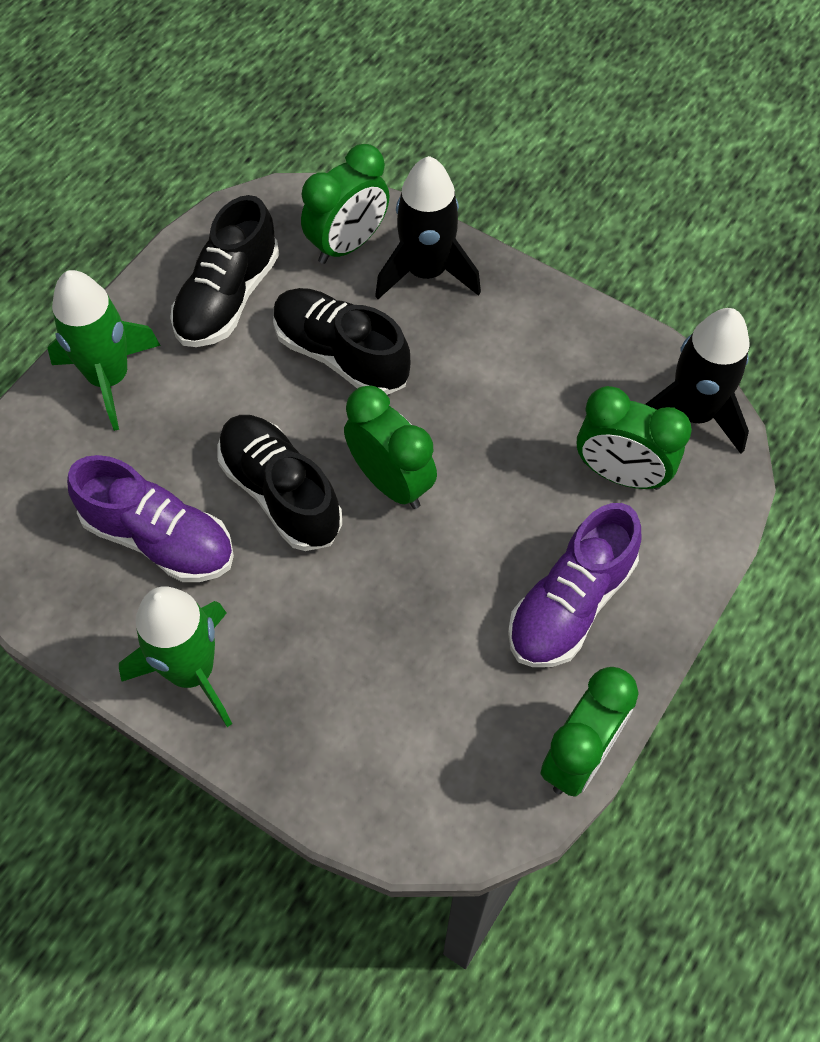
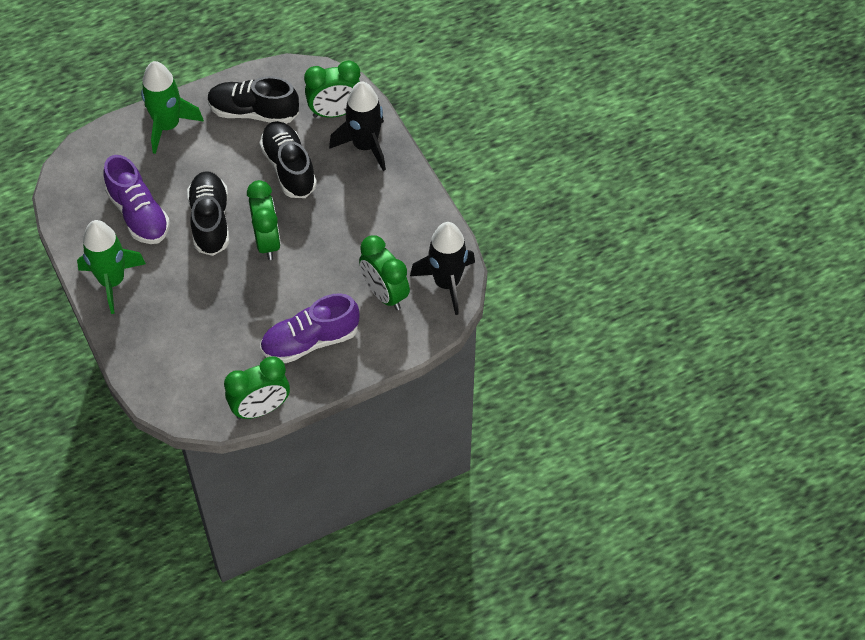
camera: 30 degrees right, 5 degrees down
(228, 298) = (253, 112): black shoe -> black shoe turned 45 degrees clockwise

